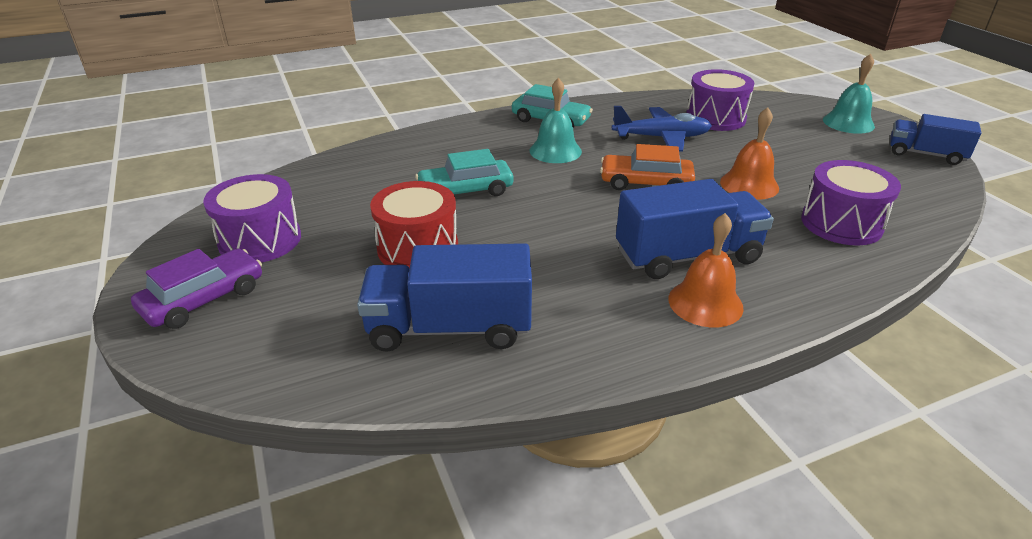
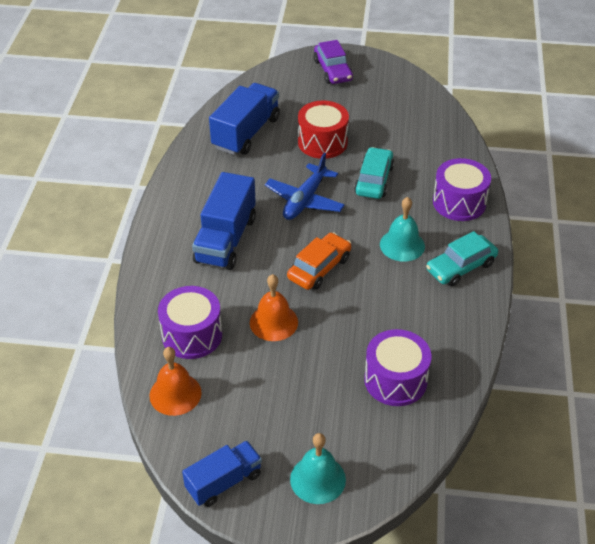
camera: 120 degrees right, 10 degrees up
(260, 240) = (375, 93): purple drum -> purple drum (459, 202)
(661, 138) = (382, 318): blue plane -> blue plane (305, 200)
(705, 303) = (184, 223): orange bell -> orange bell (175, 394)

